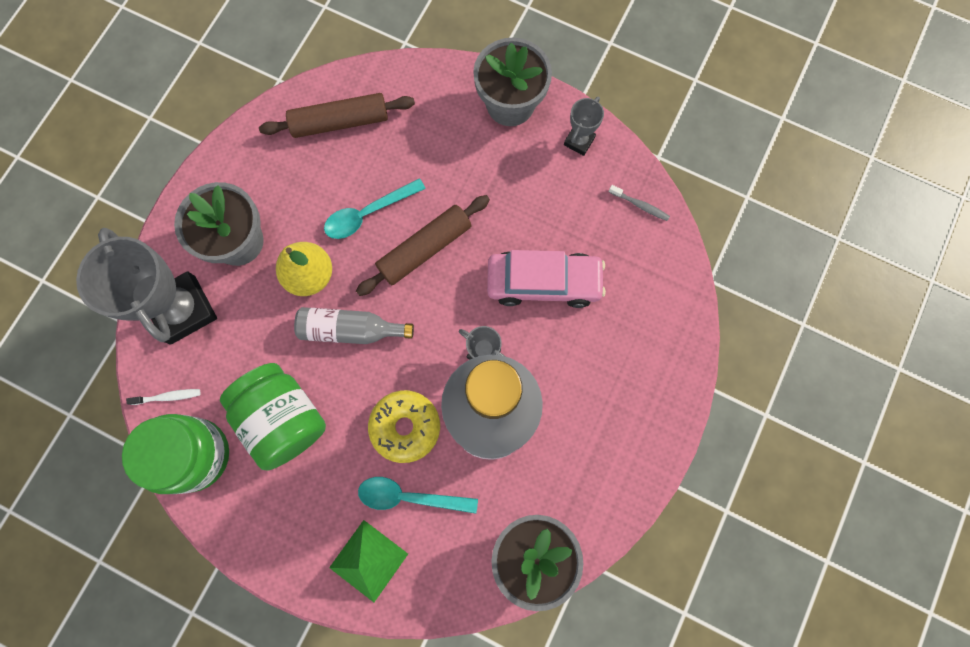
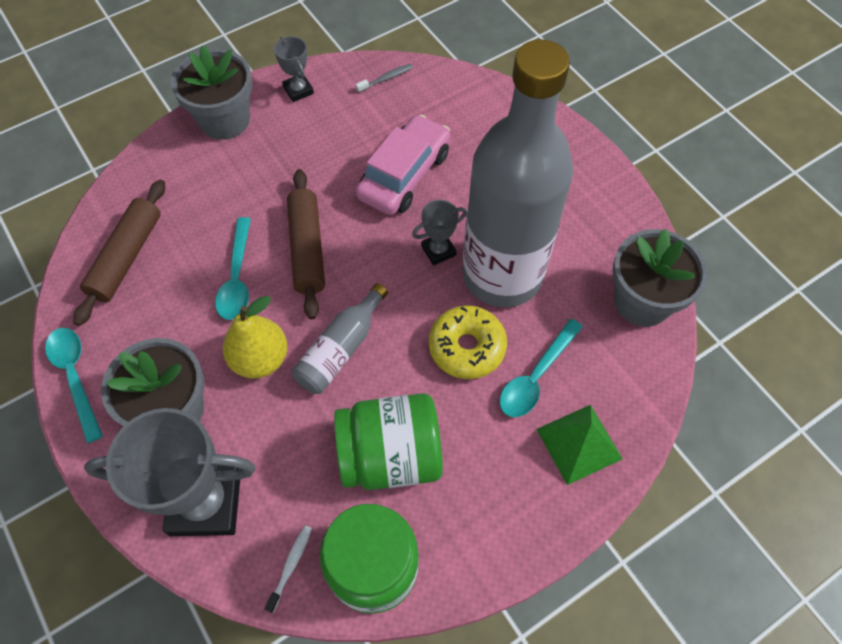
camera: 60 degrees left, 15 degrees down
(227, 158) = (75, 377): none -> turquoise spoon

